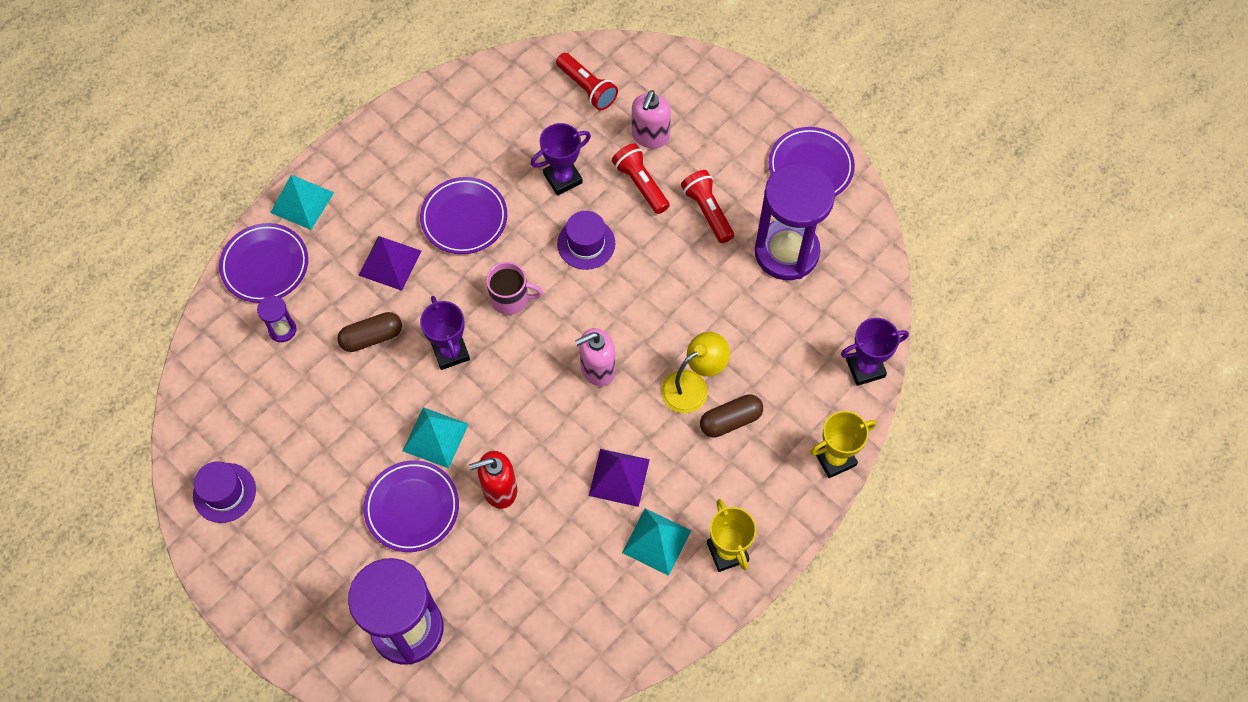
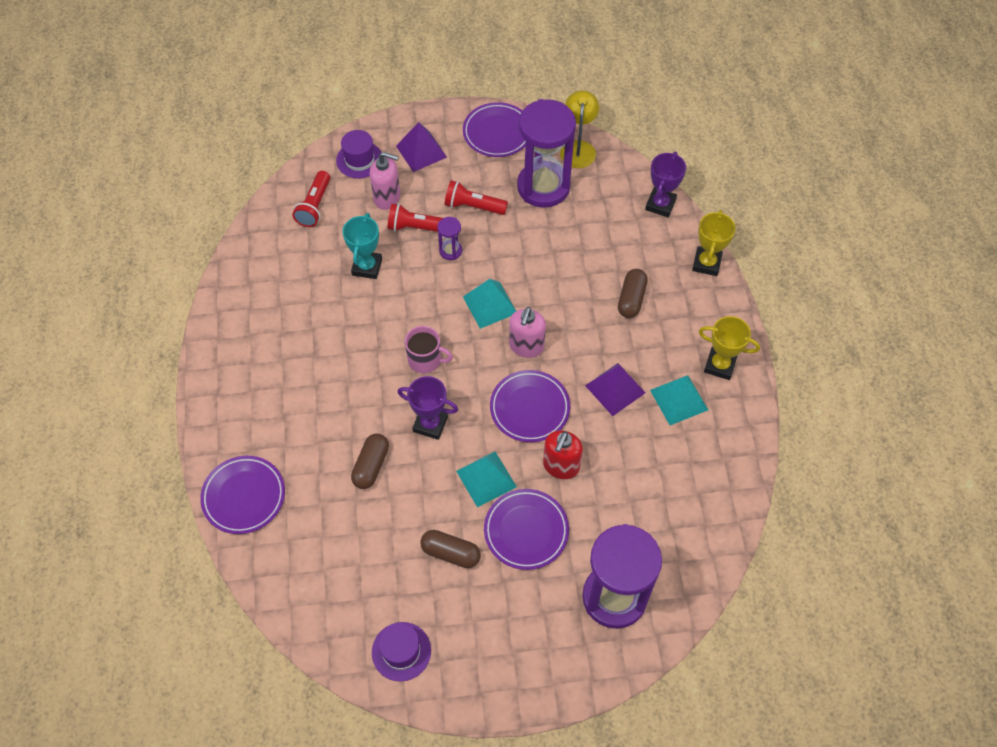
camera: 50 degrees left, 5 degrees down
(282, 330) = (308, 520): purple hourglass -> purple hourglass (450, 251)
(302, 202) = (218, 437): turquoise pyramid -> turquoise pyramid (489, 305)
(342, 463) = (450, 553): none -> brown capsule
(390, 263) = (324, 414): purple pyramid -> purple pyramid (421, 151)
(464, 218) = (337, 345): purple plate -> purple plate (529, 408)
(510, 298) = (425, 360): pink mug -> pink mug turned 60 degrees clockwise
(563, 178) = (367, 267): purple trophy -> turquoise trophy
(586, 243) = (429, 288): purple hat -> purple hat (359, 160)
(587, 88) = (314, 206): red flashlight -> red flashlight turned 105 degrees clockwise
(650, 136) = (387, 198): pink soap dispenser -> pink soap dispenser turned 45 degrees counterclockwise
(693, 386) = (588, 302): yellow lamp -> yellow lamp (578, 148)

